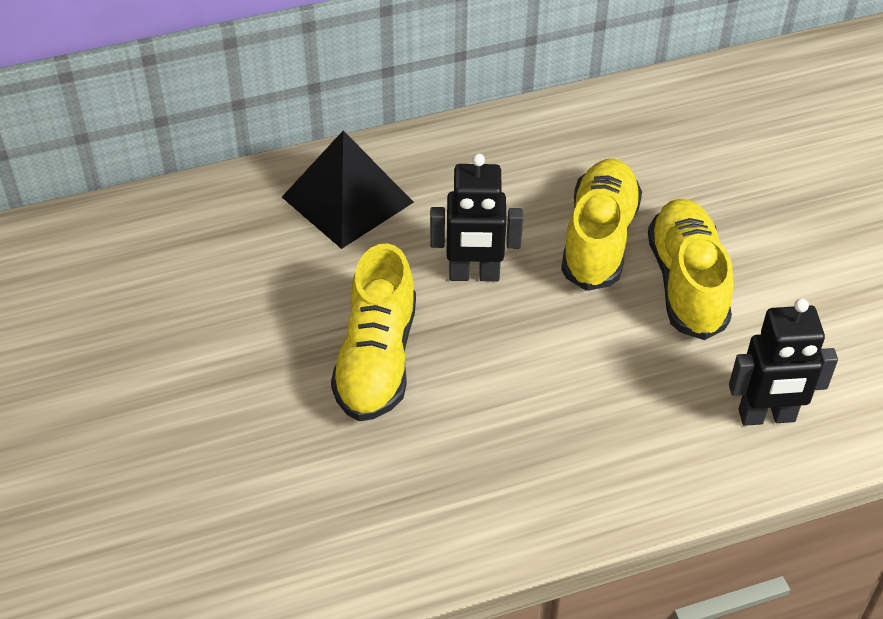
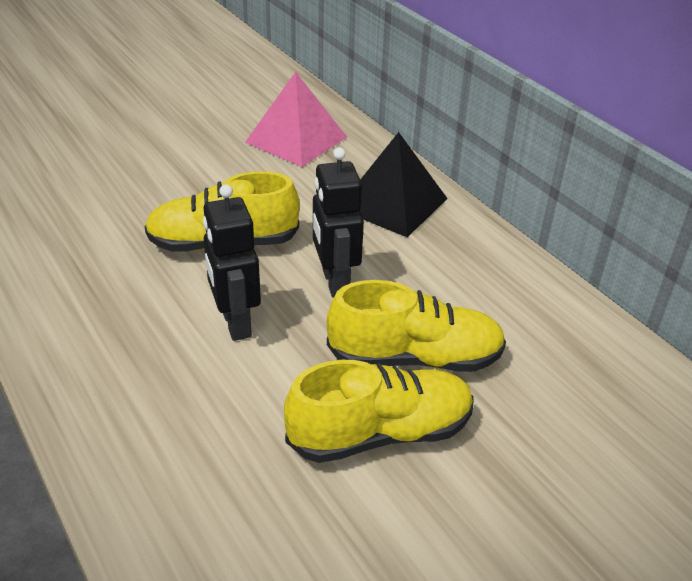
camera: 75 degrees right, 10 degrees down
(172, 259) = (296, 139): none -> pink pyramid
(766, 416) = (203, 522): black robot -> black robot (235, 323)

